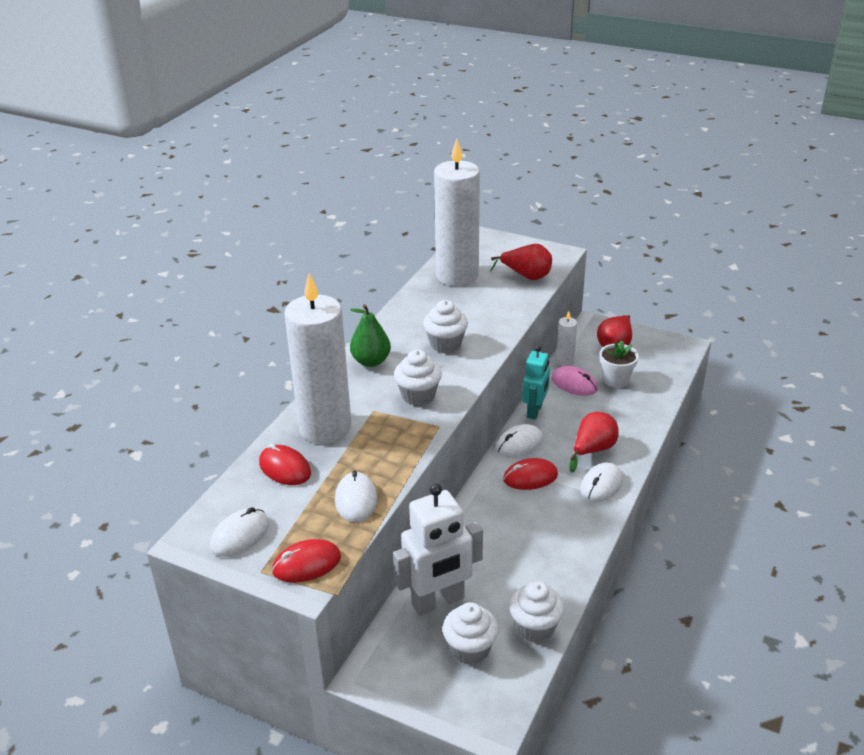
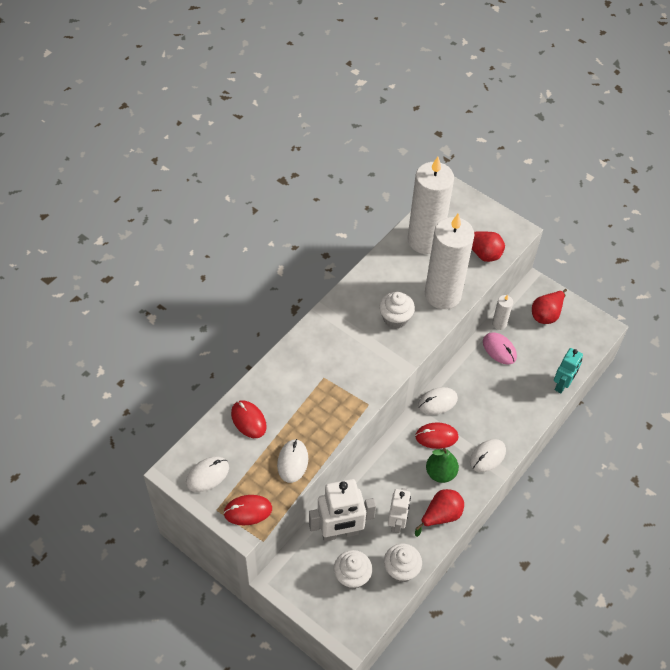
camera: 10 degrees right, 20 degrees up
(325, 428) = (285, 387): white candle -> white candle (442, 294)
(371, 361) = (333, 324): green pear -> green pear (440, 473)
(418, 396) = (360, 370): white cupcake -> none
(511, 575) = (397, 522): none -> white robot
(535, 411) = (459, 371): turquoise robot -> turquoise robot (562, 384)
(593, 450) = (492, 421): red pear -> red pear (440, 515)
(616, 380) = (534, 353): white flower pot -> none

